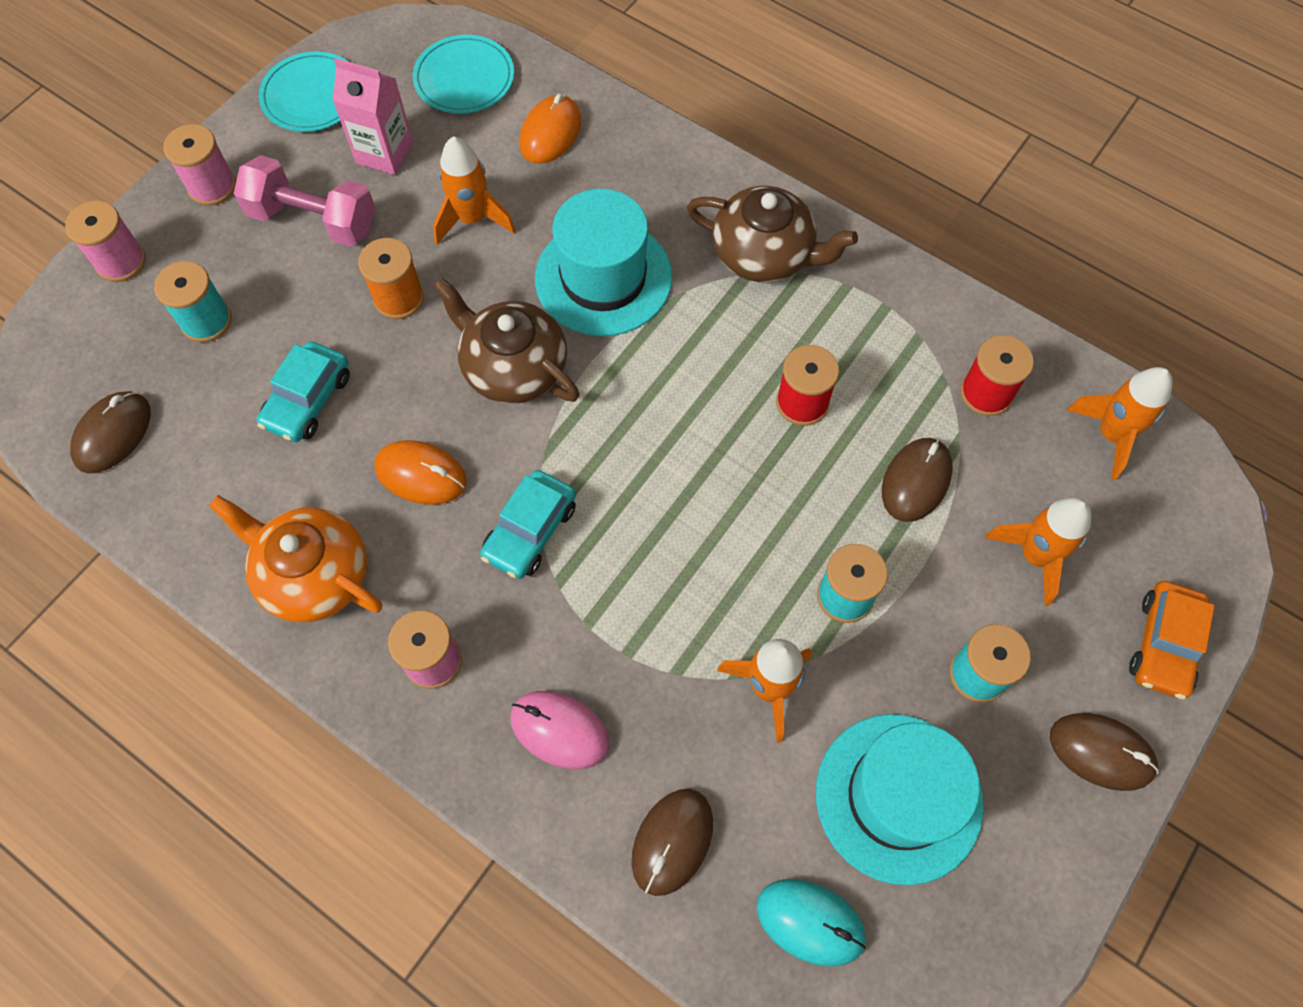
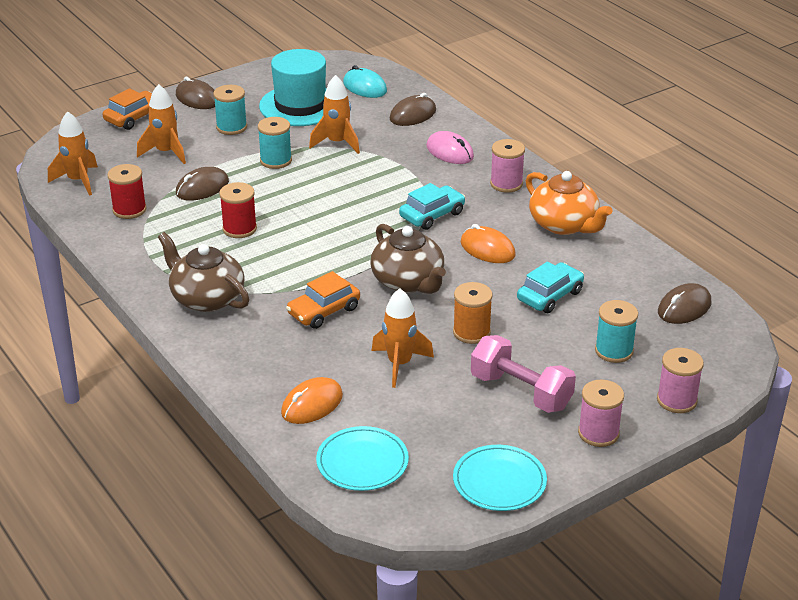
camera: 160 degrees left, 30 degrees down
(384, 153) = (451, 423): pink carton -> none
(603, 277) = (324, 311): turquoise hat -> orange car

